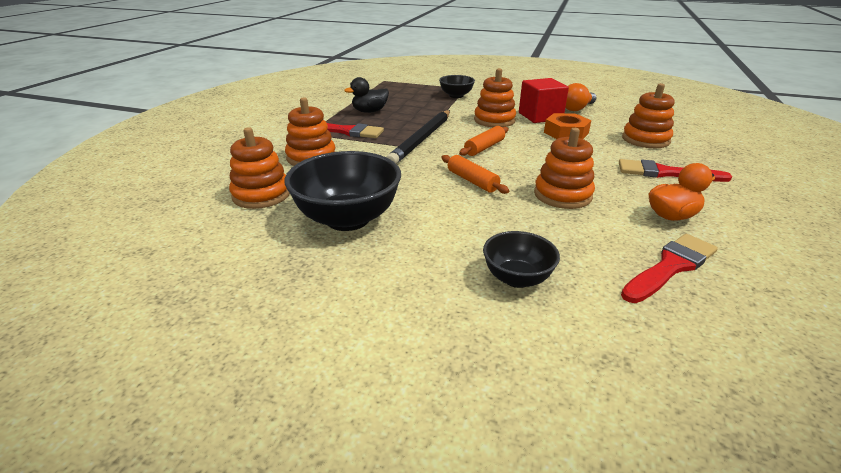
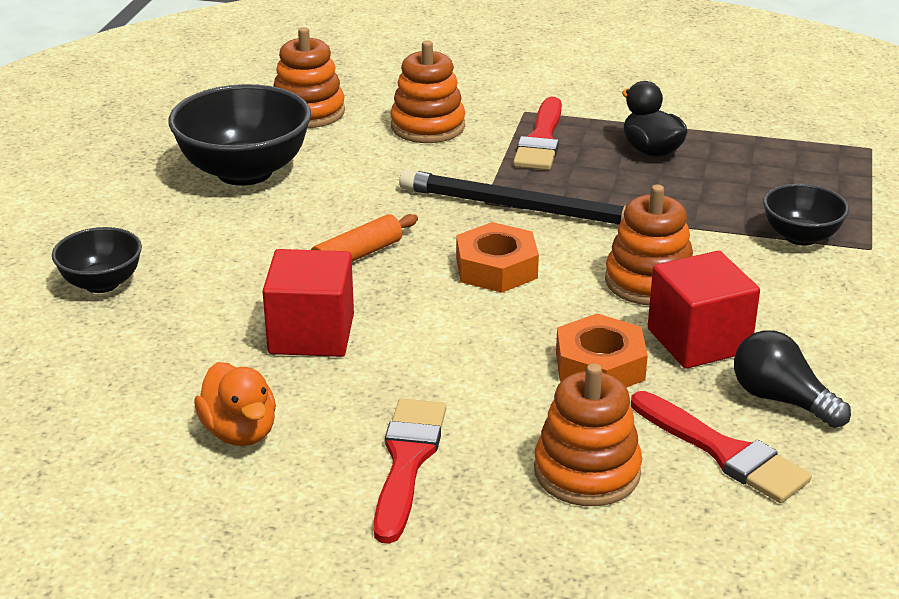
camera: 85 degrees right, 0 degrees up
(484, 147) = (496, 268): orange rolling pin -> orange nut
(562, 195) = (311, 334): orange stacking toy -> red cube
(577, 108) = (781, 399): orange light bulb -> black light bulb
(670, 266) = (104, 400): red brush -> red brush (723, 452)

